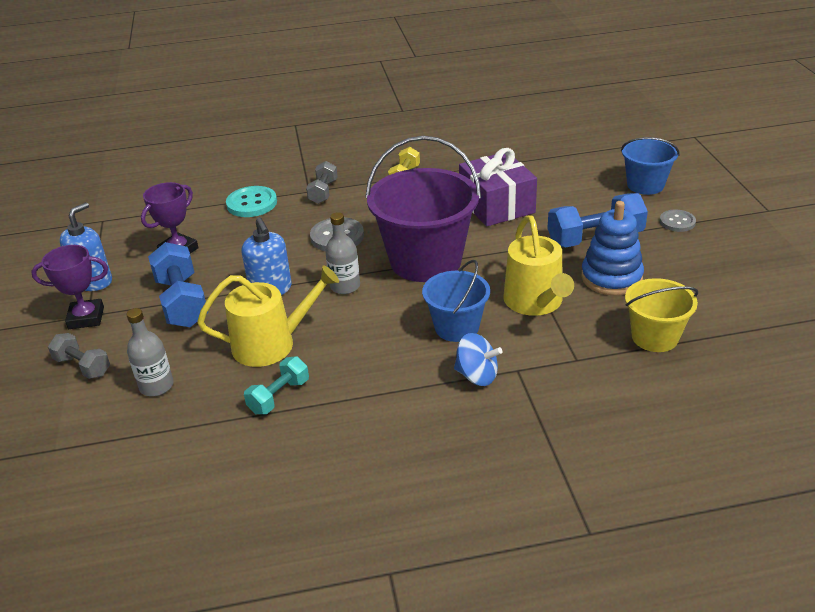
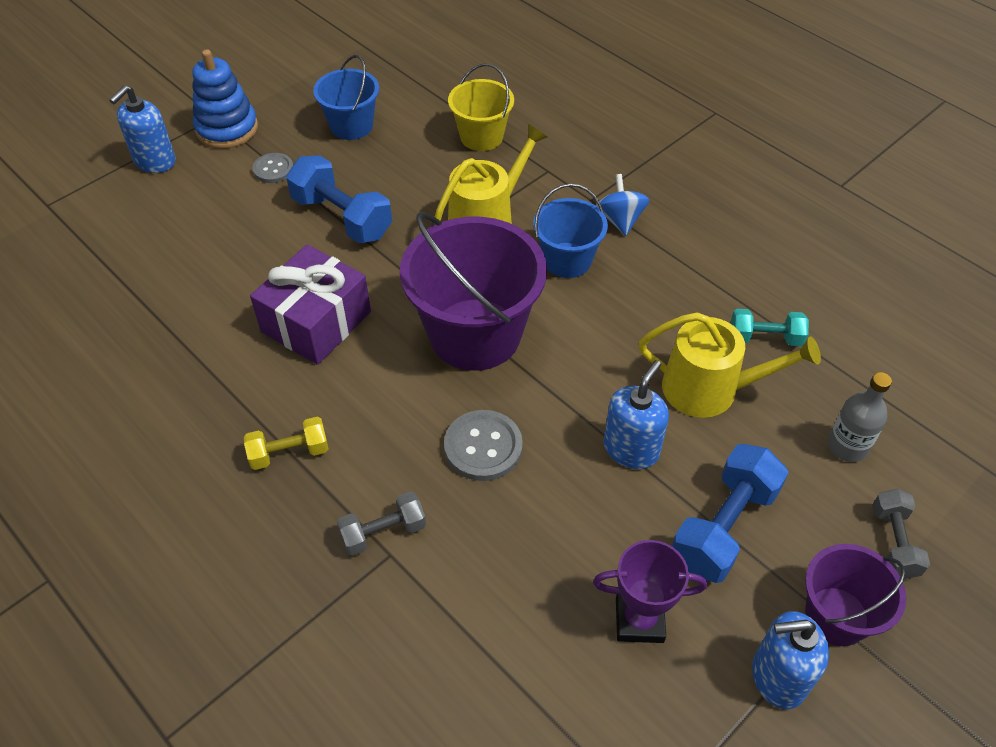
camera: 125 degrees left, 15 degrees up
(86, 318) = (836, 616): purple trophy -> purple bucket
(252, 203) = (468, 611): turquoise button -> none
(271, 344) = (710, 389): yellow watering can -> yellow watering can turned 150 degrees clockwise
(345, 286) = (572, 381): grey bottle -> none
(611, 278) = (409, 185): blue stacking toy -> blue stacking toy (227, 129)
(645, 185) = (200, 212): blue bucket -> blue bucket (351, 126)
(720, 178) = (154, 161): none -> blue soap dispenser

